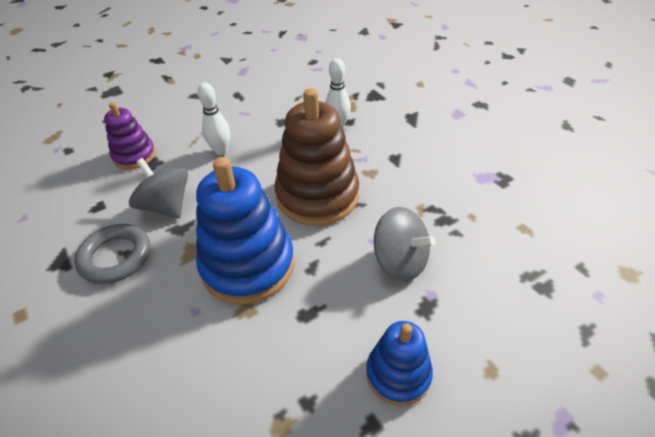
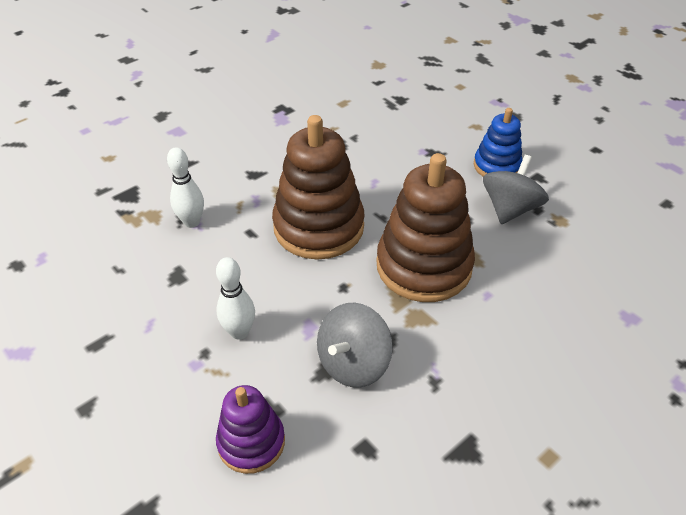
camera: 100 degrees left, 0 degrees up
(115, 257) = (443, 389): grey ring -> none
(248, 265) = (424, 266): blue stacking toy -> brown stacking toy
(400, 261) = (394, 167): grey spinning top -> grey spinning top (510, 209)

